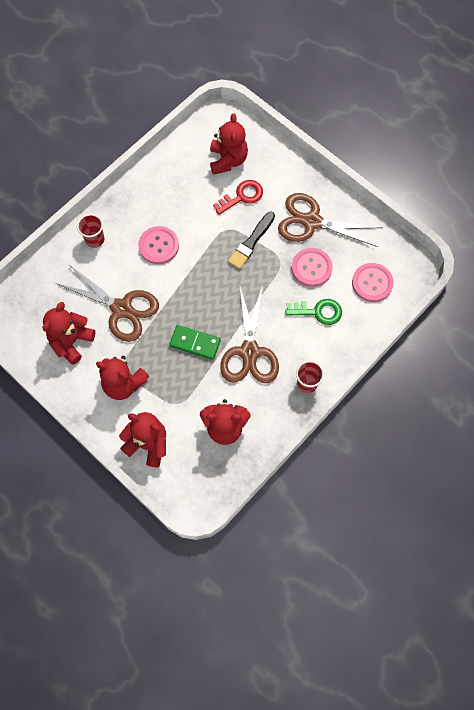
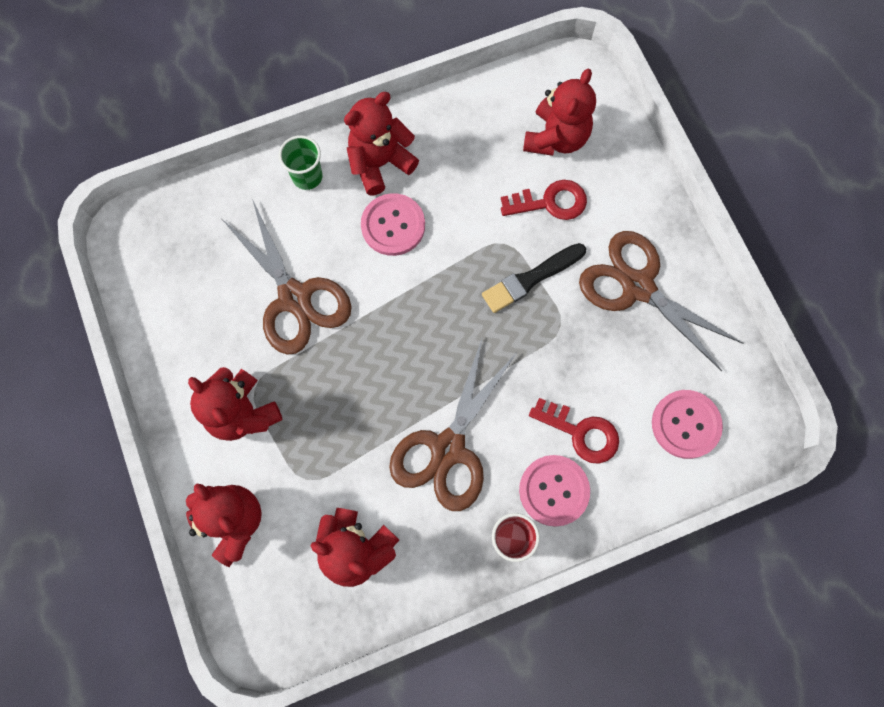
camera: 25 degrees right, 5 degrees up
(71, 341) = (201, 315): red teddy bear -> red teddy bear (380, 163)
(95, 239) = (307, 177): red cup -> green cup
(195, 343) = (374, 397): green domino -> none
(311, 268) = (603, 359): pink button -> pink button (554, 490)
(318, 312) = (581, 432): green key -> red key

